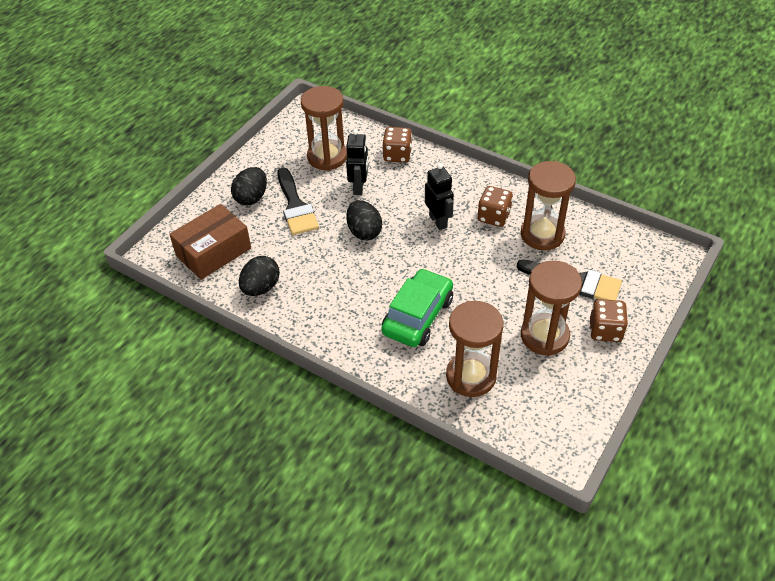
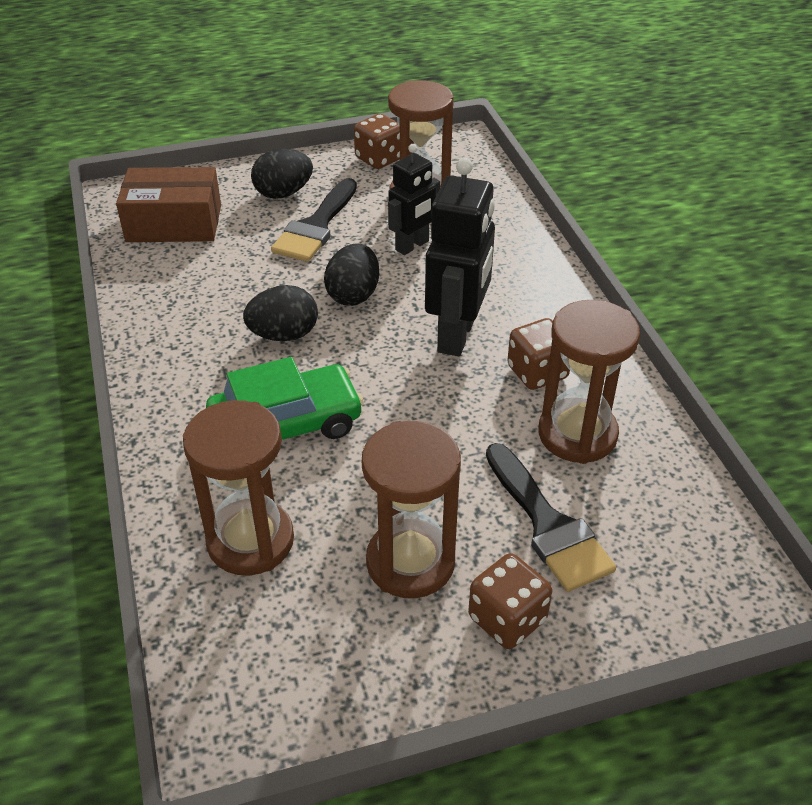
camera: 40 degrees right, 5 degrees down
(261, 288) = (168, 285): black egg -> black egg (284, 335)
(397, 155) = (505, 236): brown dice -> brown dice (379, 159)
(438, 221) = (457, 335): black robot -> black robot, size x1.59

